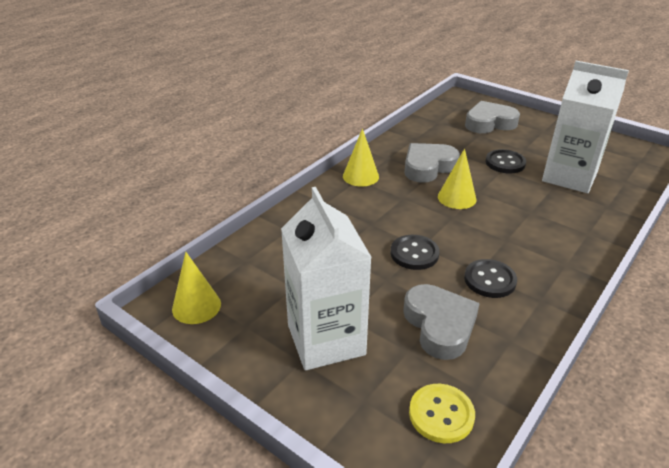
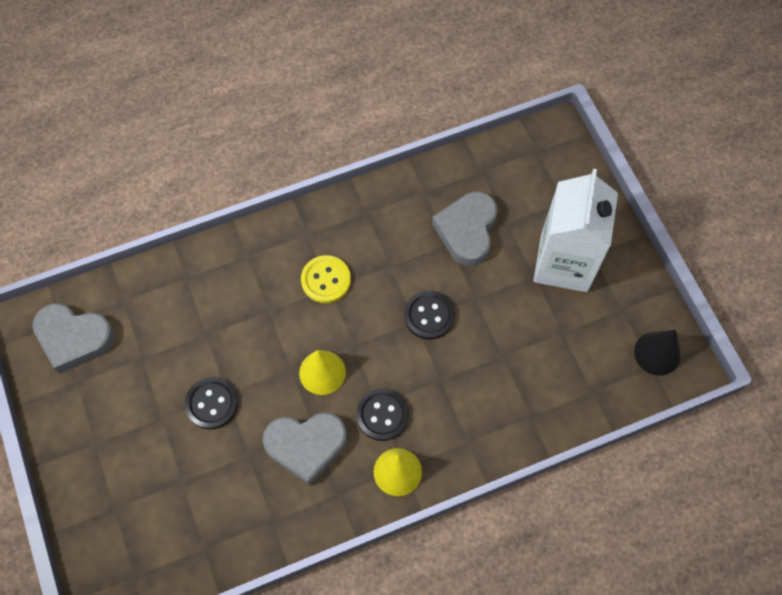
camera: 150 degrees left, 30 degrees up
(196, 306) = (657, 353): yellow cone -> black cone
(441, 414) = (519, 167): yellow button -> yellow button (326, 280)
(489, 123) = (141, 503): grey heart -> grey heart (74, 338)
(490, 280) = (388, 252): black button -> black button (382, 415)
(569, 177) = (170, 339): white carton -> none

